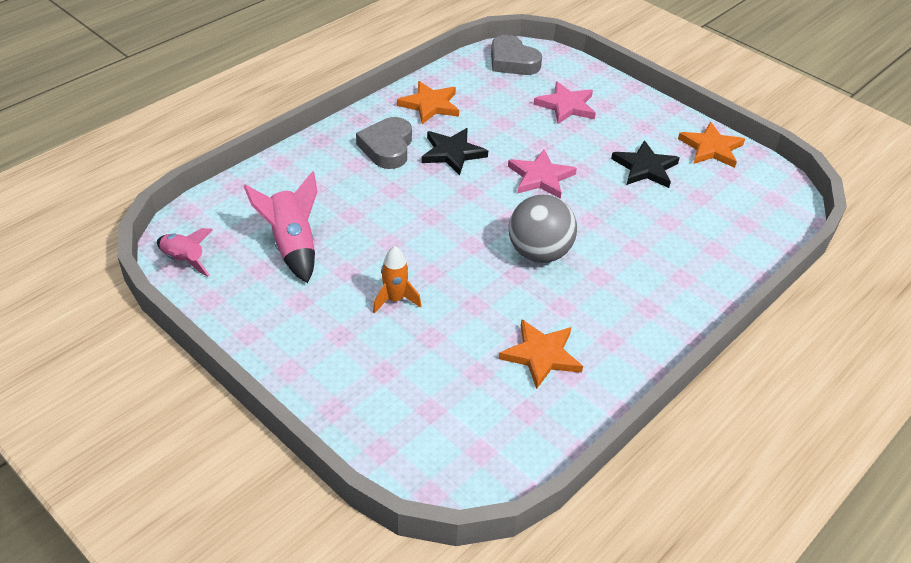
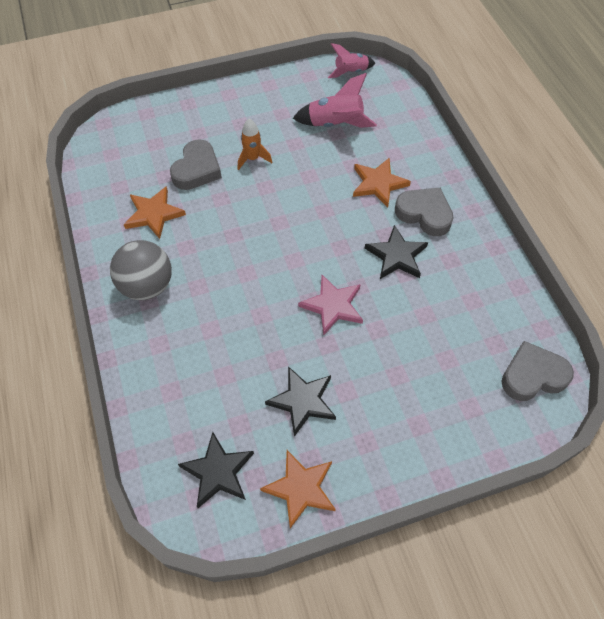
camera: 120 degrees right, 15 degrees up
(430, 105) = (476, 268): orange star -> orange star (378, 184)
(446, 345) = (197, 169): none -> grey heart
(539, 253) = (245, 259): grey ball -> grey ball (147, 286)
(566, 106) = (431, 385): pink star -> none
(746, 194) = (218, 471): none -> black star

